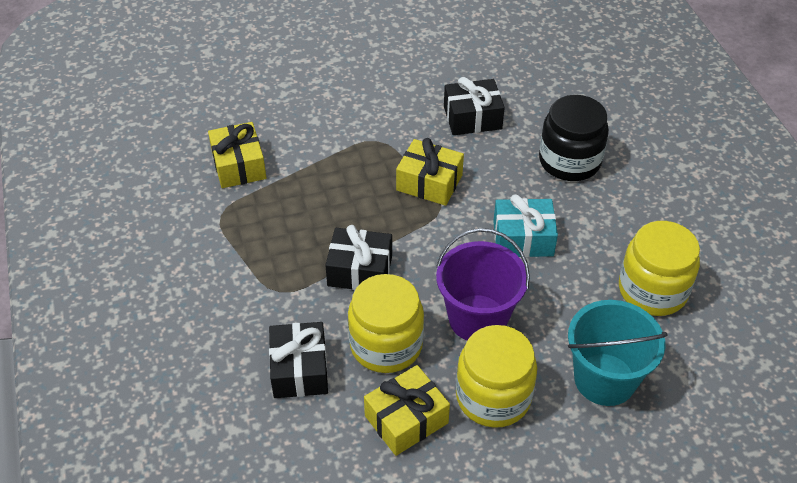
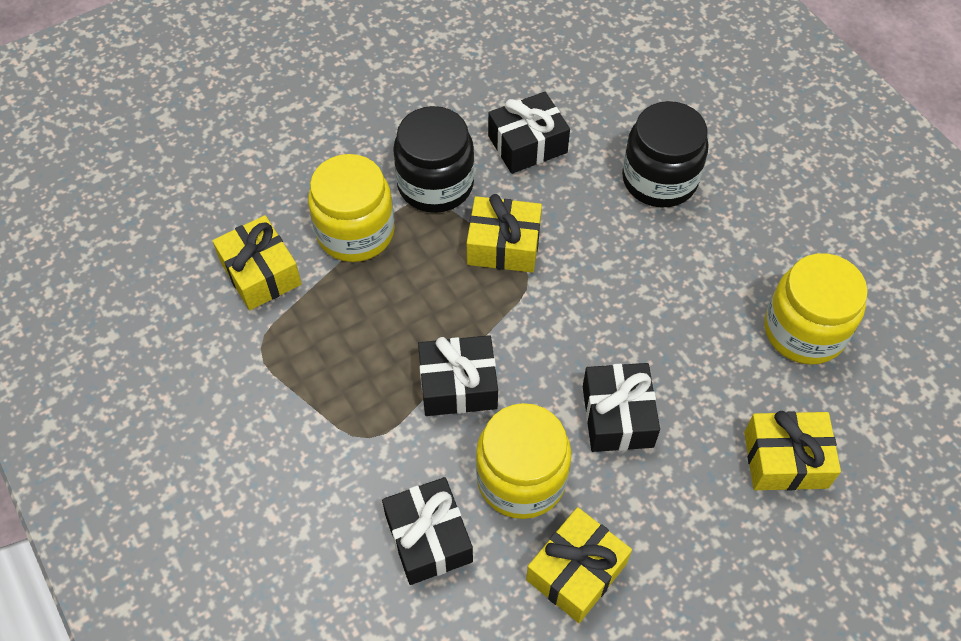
camera: 15 degrees left, 10 degrees up
(391, 131) = (435, 184): none -> black jar
(477, 318) = (617, 416): purple bucket -> black gift
(493, 397) = (667, 515): yellow jar -> yellow jar (355, 232)
(523, 238) = (637, 296): turquoise gift -> none
(604, 379) = (785, 460): turquoise bucket -> yellow gift

